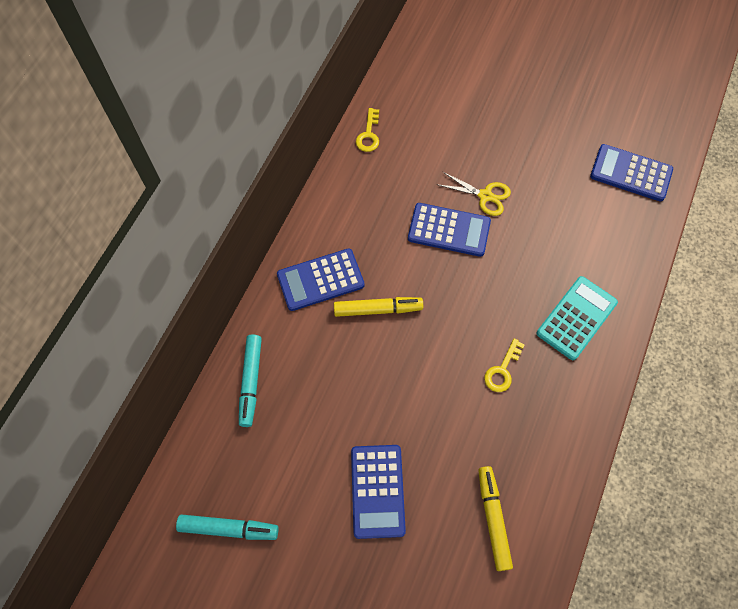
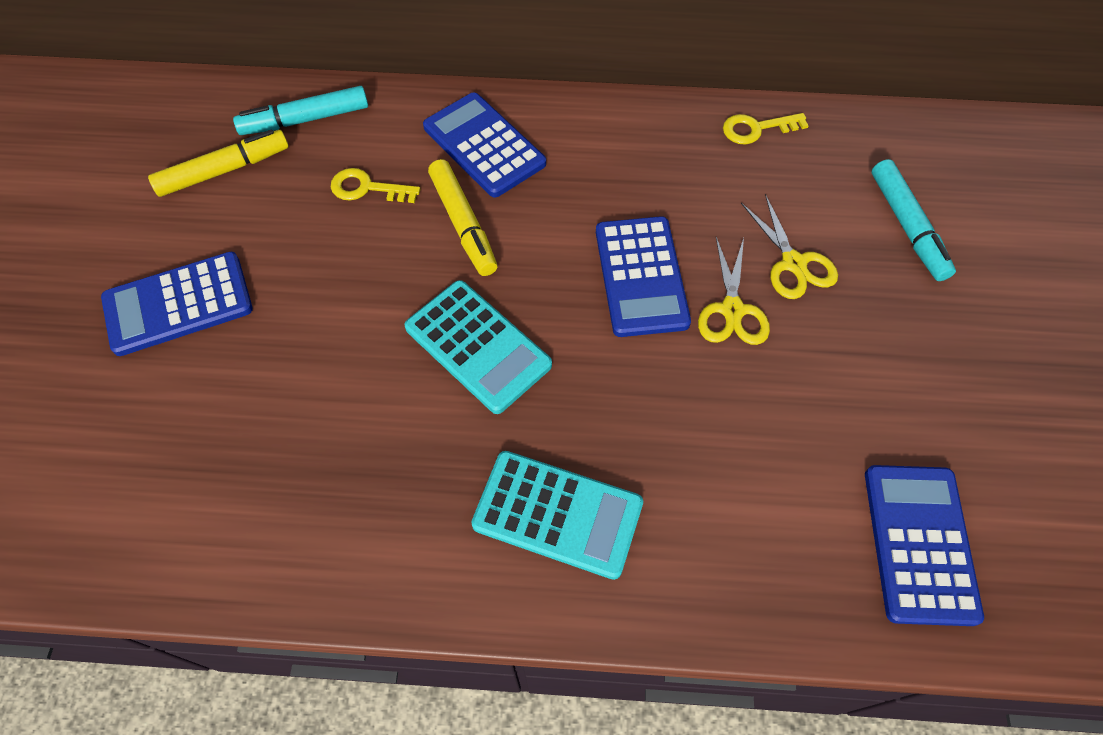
camera: 70 degrees right, 5 degrees down
(229, 528) = (101, 159): turquoise marker -> turquoise marker (907, 226)
(466, 156) = (793, 263): none -> yellow scissors
(466, 326) = (477, 346): none -> turquoise calculator
(493, 518) = (159, 470): yellow marker -> yellow marker (224, 170)
(502, 370) = (417, 419): yellow key -> yellow key (367, 188)

